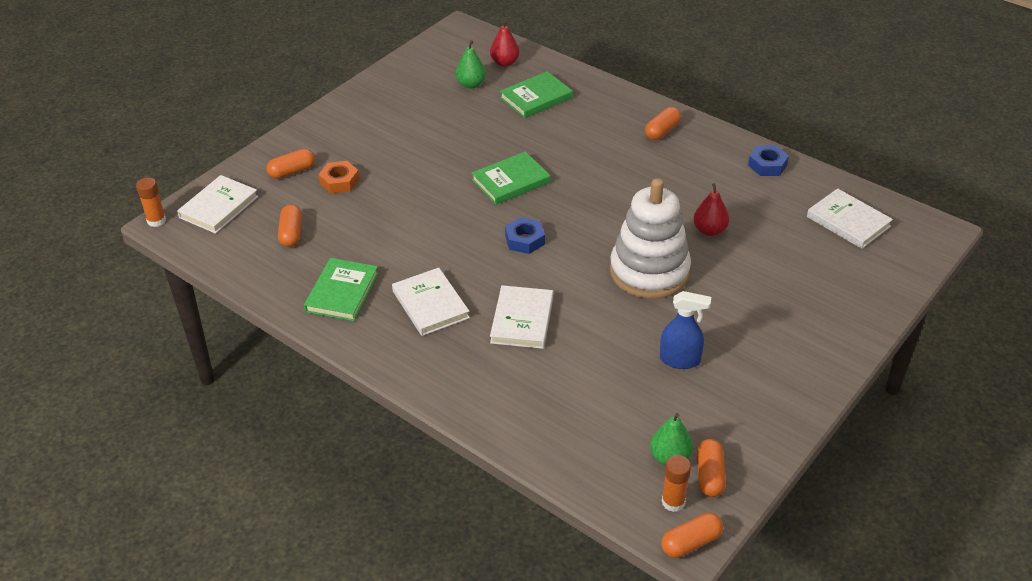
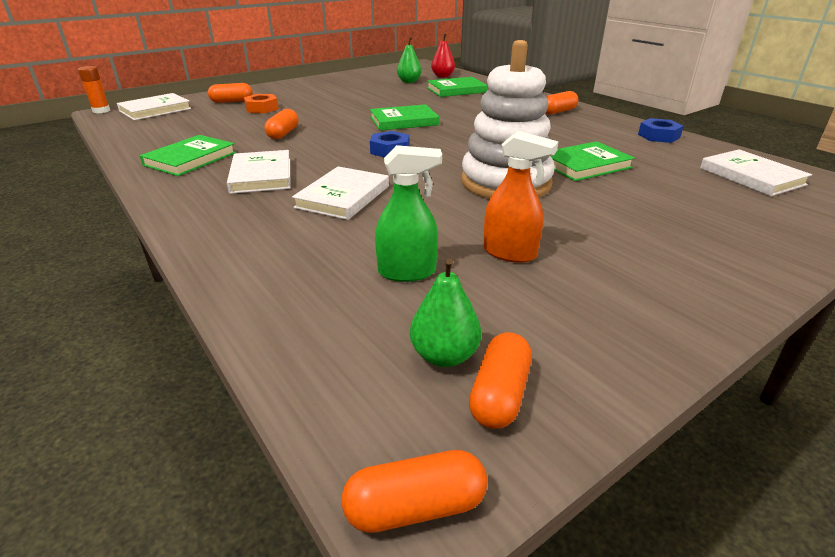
camera: 15 degrees right, 10 degrees down
(291, 233) = (191, 126): orange capsule -> orange capsule (283, 133)
(616, 395) = (407, 272): none -> green spray bottle
(673, 502) = (417, 422): orange glue stick -> none
(680, 360) = (510, 253): blue spray bottle -> orange spray bottle
(709, 230) = (585, 165): red pear -> green book

